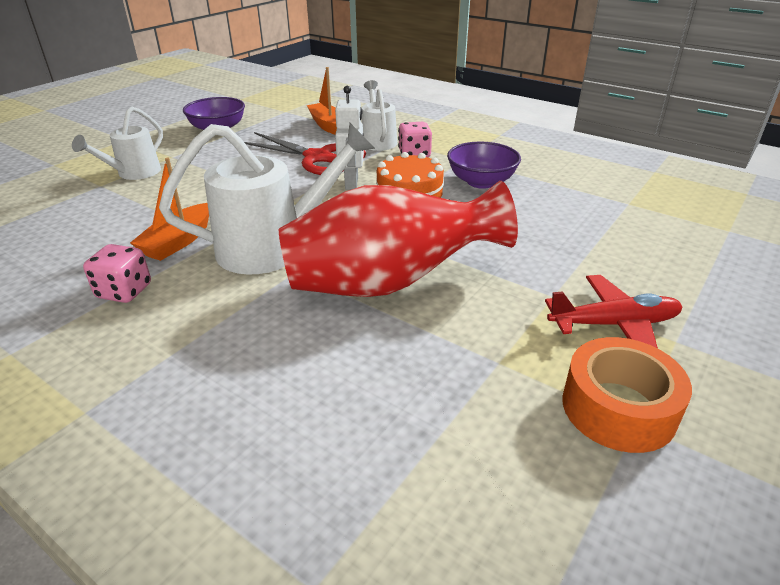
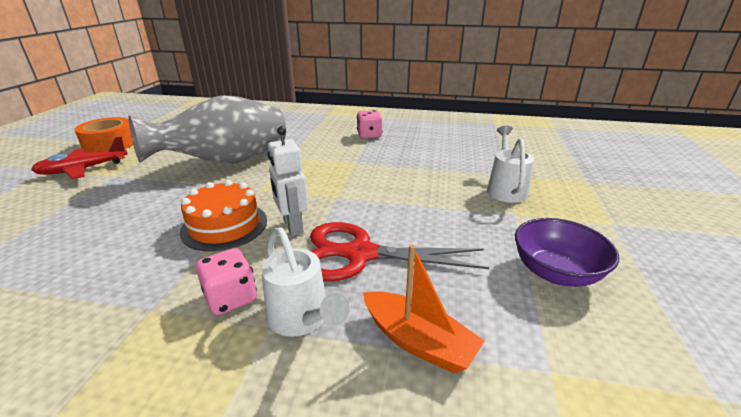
camera: 155 degrees right, 5 degrees down
(178, 241) = (378, 156): orange boat -> none
(274, 247) = (314, 165): white watering can -> none
(388, 284) = (226, 162): red vase -> grey vase
(481, 182) = (134, 266): purple bowl -> none

